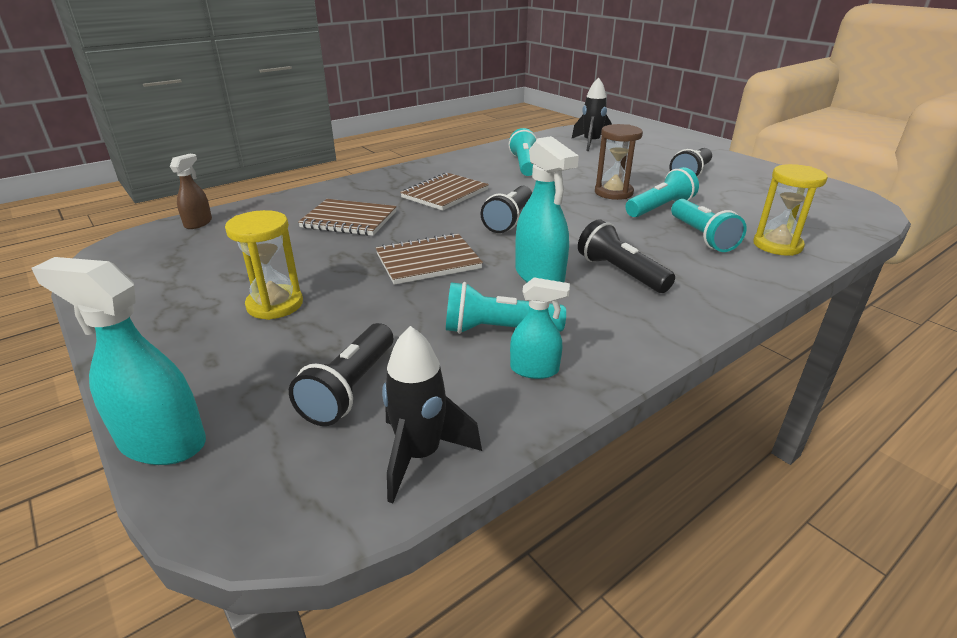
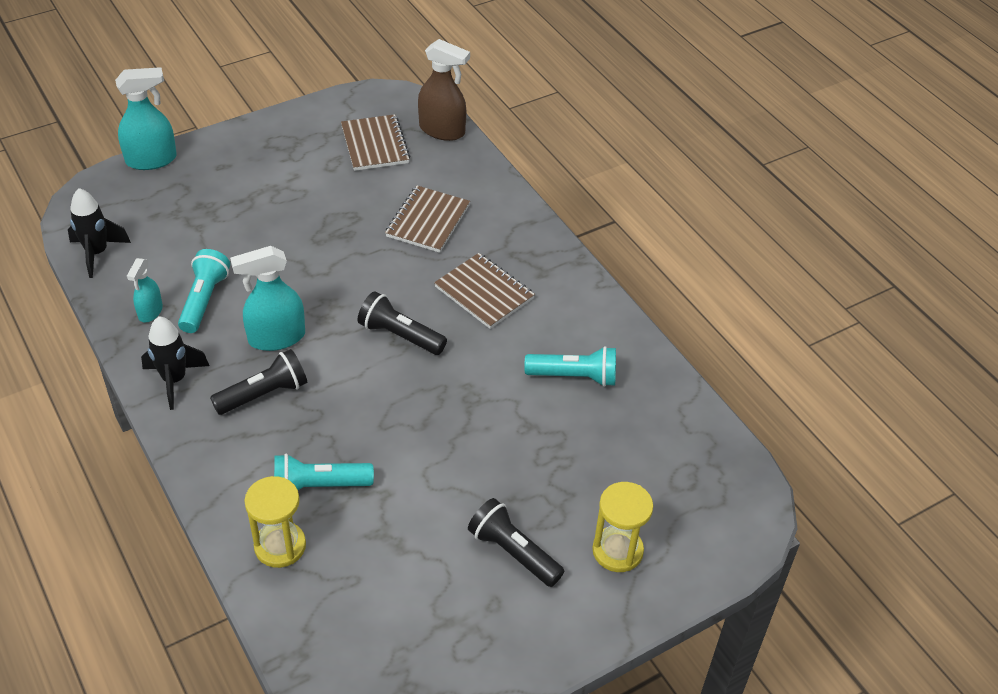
camera: 95 degrees right, 15 degrees up
(161, 442) = (151, 160): turquoise spray bottle -> turquoise spray bottle turned 45 degrees clockwise
(198, 223) = (442, 130): brown spray bottle -> brown spray bottle, size x1.70
(275, 305) = (281, 187): yellow hourglass -> yellow hourglass (617, 551)
(350, 388) = (167, 226): black flashlight -> none
(428, 261) = (325, 270): brown notebook -> brown notebook (375, 145)
(591, 143) = (667, 473): black rocket -> black rocket (174, 380)
(613, 192) = (460, 444): brown hourglass -> none
(660, 208) = (403, 475): turquoise flashlight -> none

